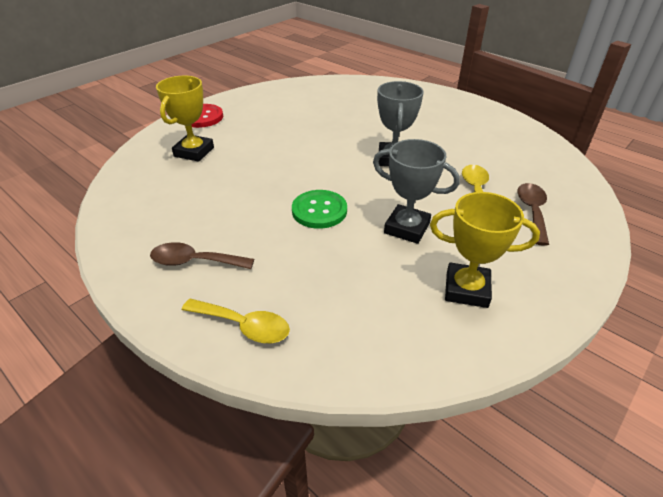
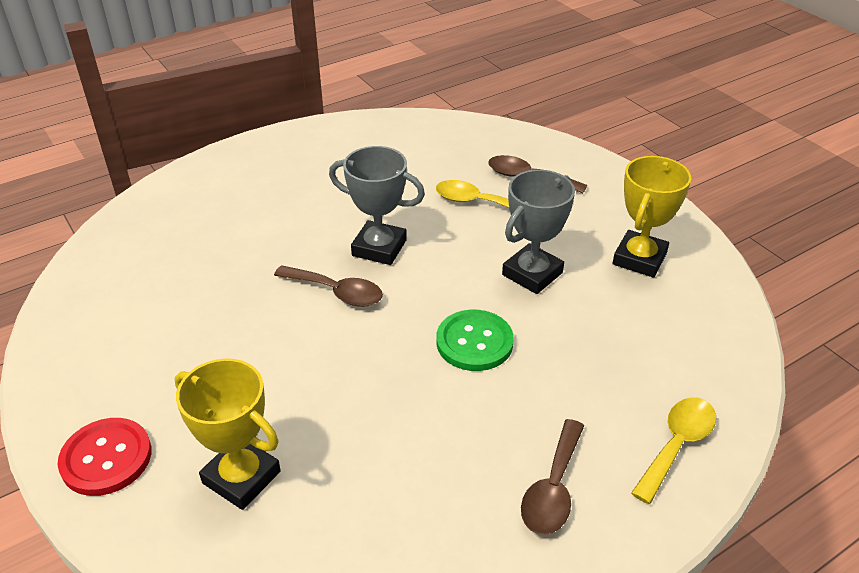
camera: 75 degrees left, 0 degrees up
(342, 152) = (337, 292): none -> brown spoon

